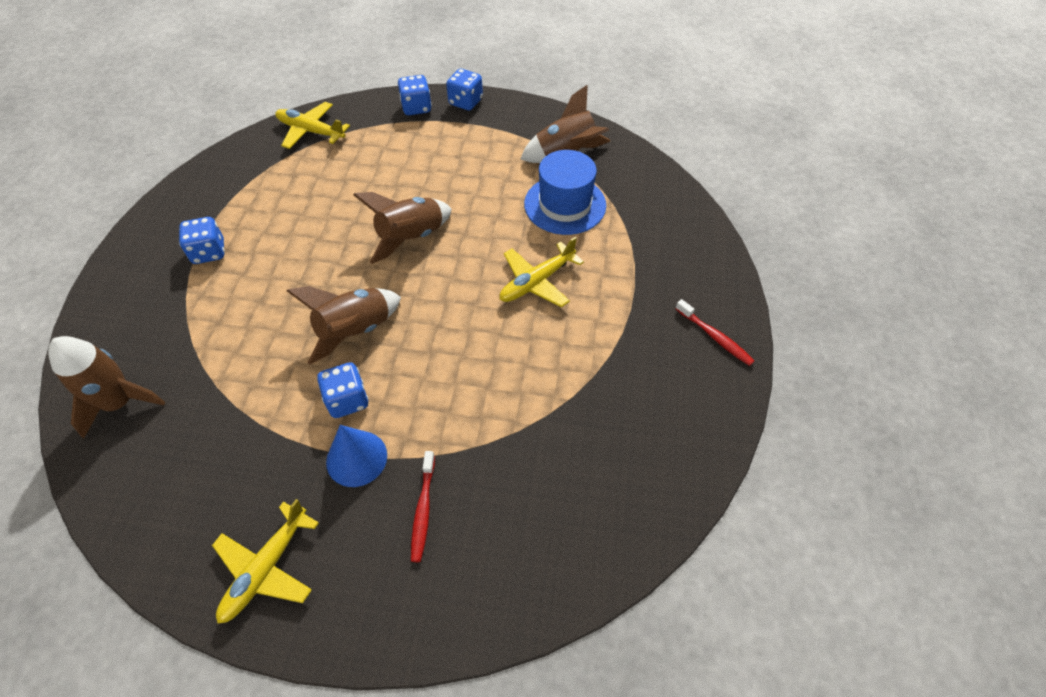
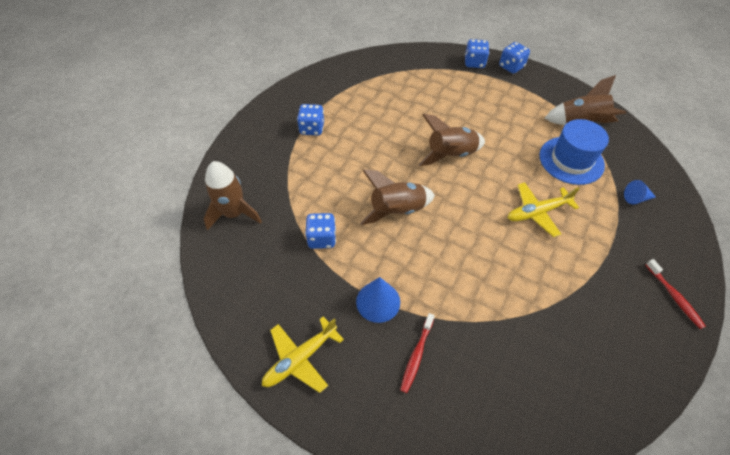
camera: 20 degrees right, 0 degrees up
(311, 131) = (397, 63): yellow plane -> none
(347, 400) = (380, 258): blue dice -> blue dice (322, 238)
(650, 231) = (636, 198): none -> blue cone

